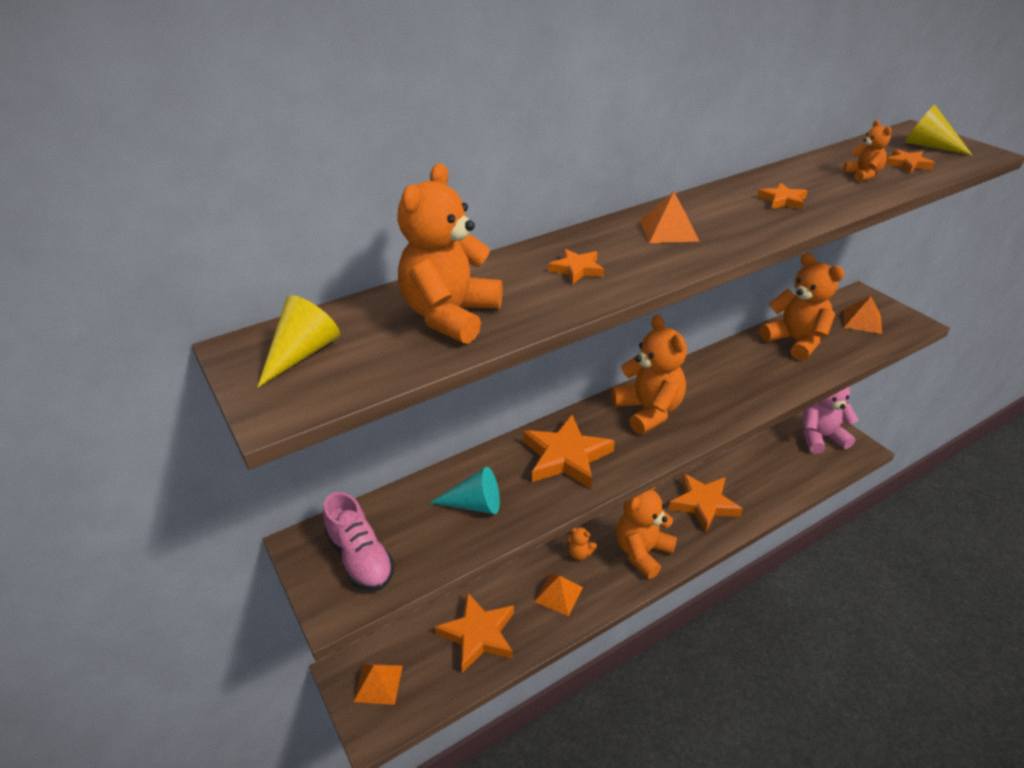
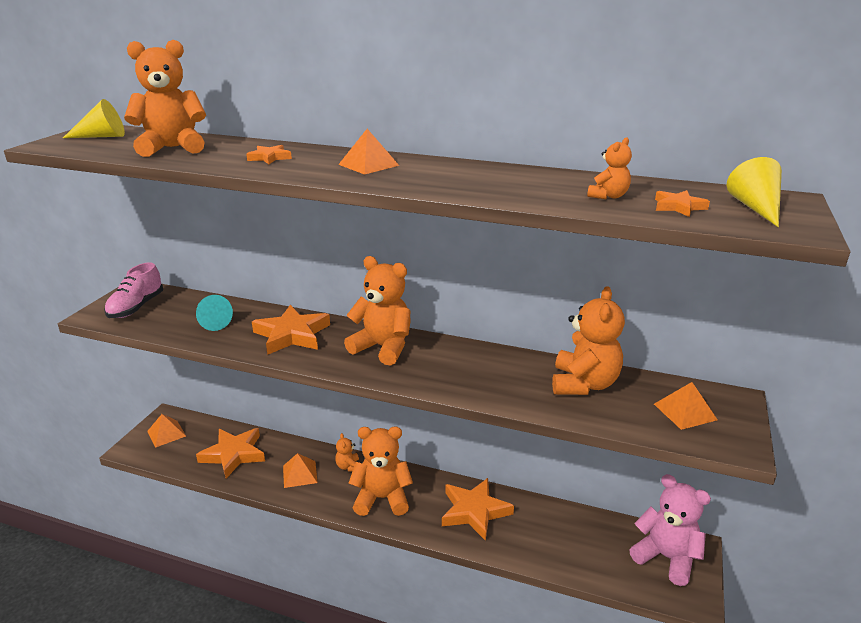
camera: 50 degrees right, 10 degrees down
(648, 411) = (383, 347): orange teddy bear -> orange teddy bear turned 90 degrees counterclockwise
(782, 200) = (488, 182): orange star -> none

